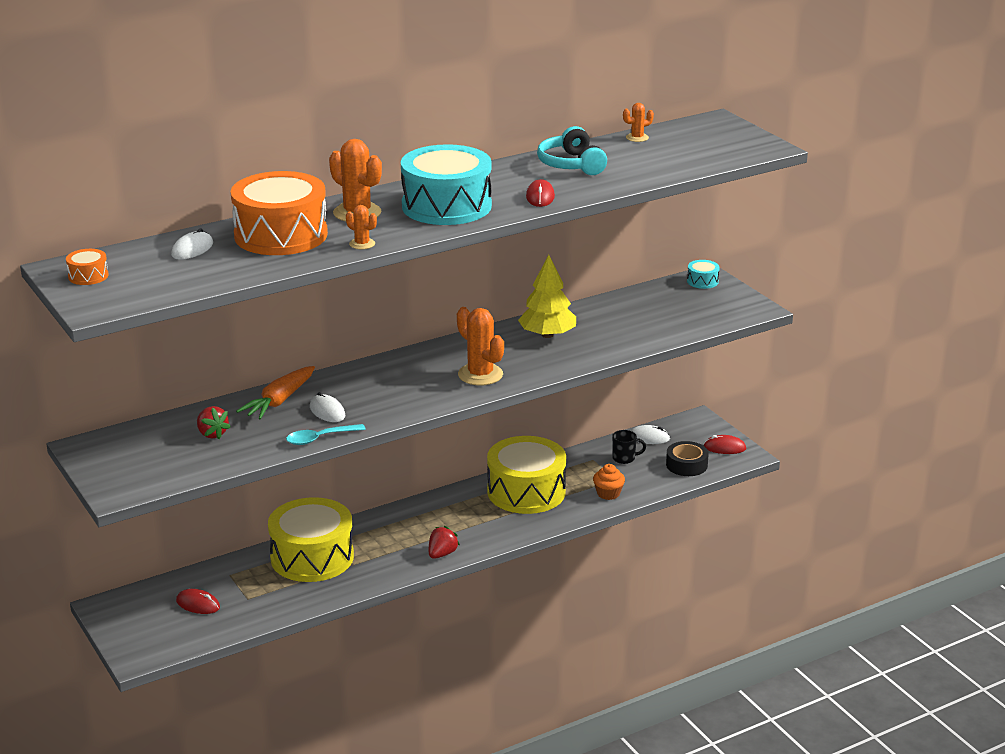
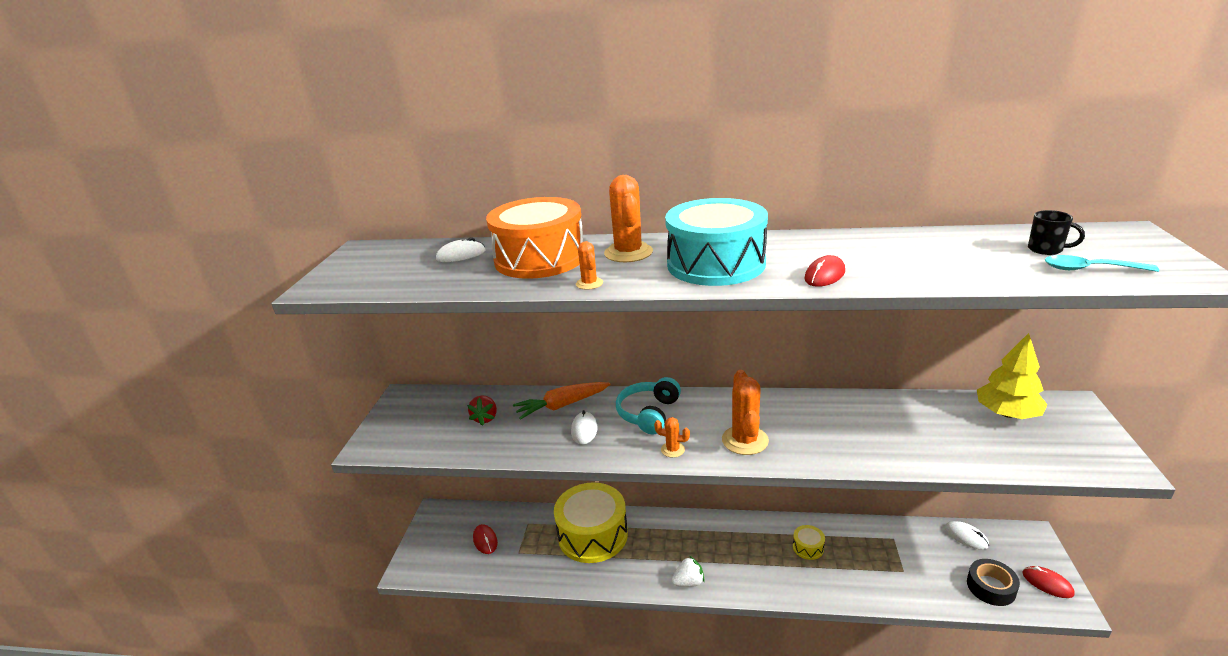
camera: 40 degrees right, 0 degrees up
(88, 276) = (363, 259): orange drum -> none
(319, 438) = (549, 456): turquoise spoon -> turquoise spoon (1089, 269)
(442, 554) = (688, 582): red strawberry -> white strawberry
(526, 492) = (808, 547): yellow drum -> yellow drum, size x0.41
(547, 335) = (846, 418): yellow tree -> yellow tree (1007, 413)
(571, 165) = (896, 248): turquoise headphones -> turquoise headphones (648, 413)
(608, 493) = (885, 585): orange cupcake -> none
(624, 458) = (926, 550): black mug -> black mug (1046, 249)
(637, 138) = (1004, 234): orange cactus -> orange cactus (672, 449)
(702, 281) = (1066, 409): turquoise drum -> none

